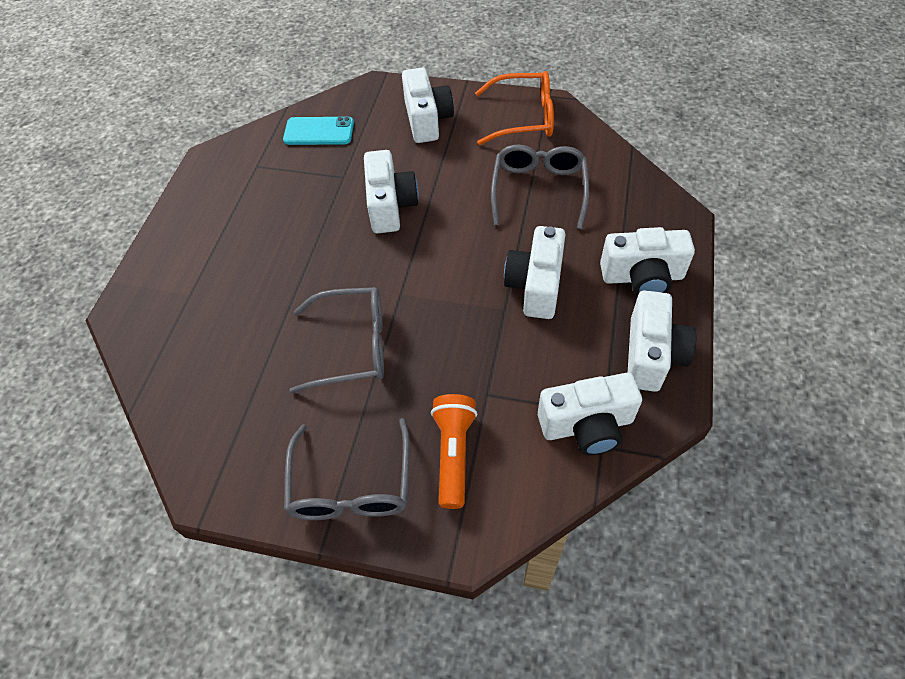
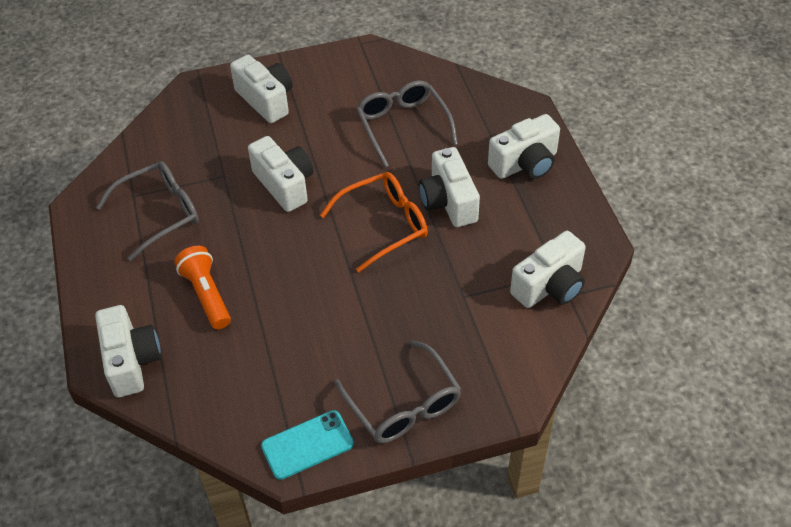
camera: 30 degrees left, 5 degrees down
(319, 131) = (171, 144): turquoise phone -> turquoise phone (307, 445)
(352, 346) = (332, 307): grey glasses -> grey glasses (159, 213)
(453, 453) = (466, 348): orange flashlight -> orange flashlight (206, 295)
(523, 118) = (350, 69): orange glasses -> orange glasses (384, 225)
(651, 355) = (565, 218): white camera -> white camera (131, 361)

